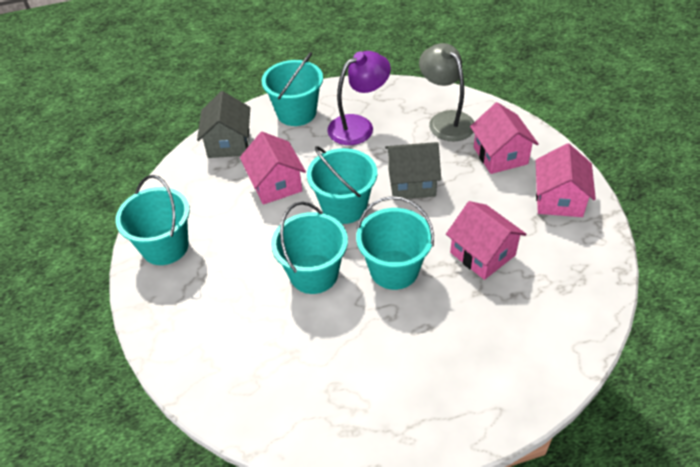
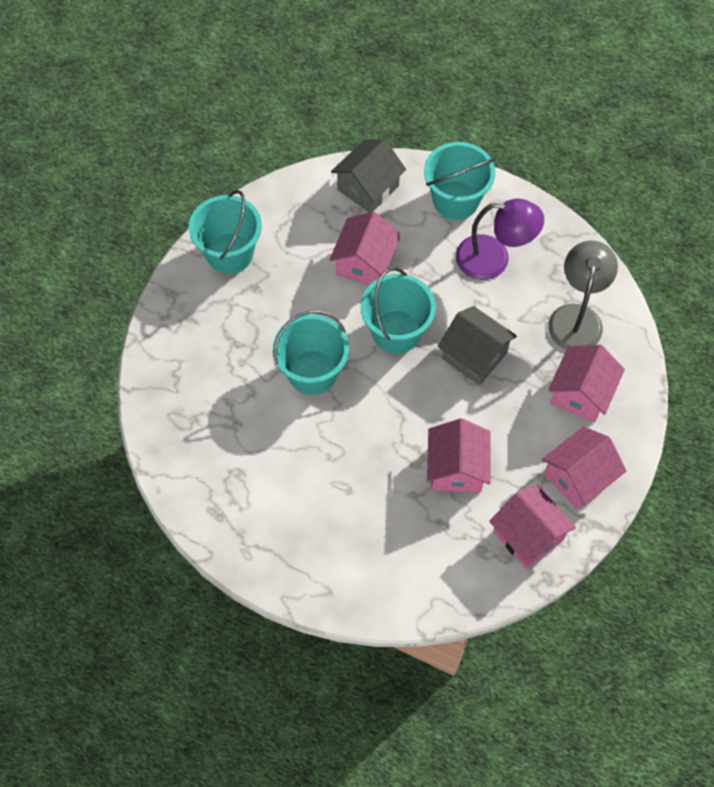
camera: 40 degrees right, 15 degrees up
(394, 270) = (374, 421): turquoise bucket -> none
(576, 255) = (528, 535): none -> pink house

